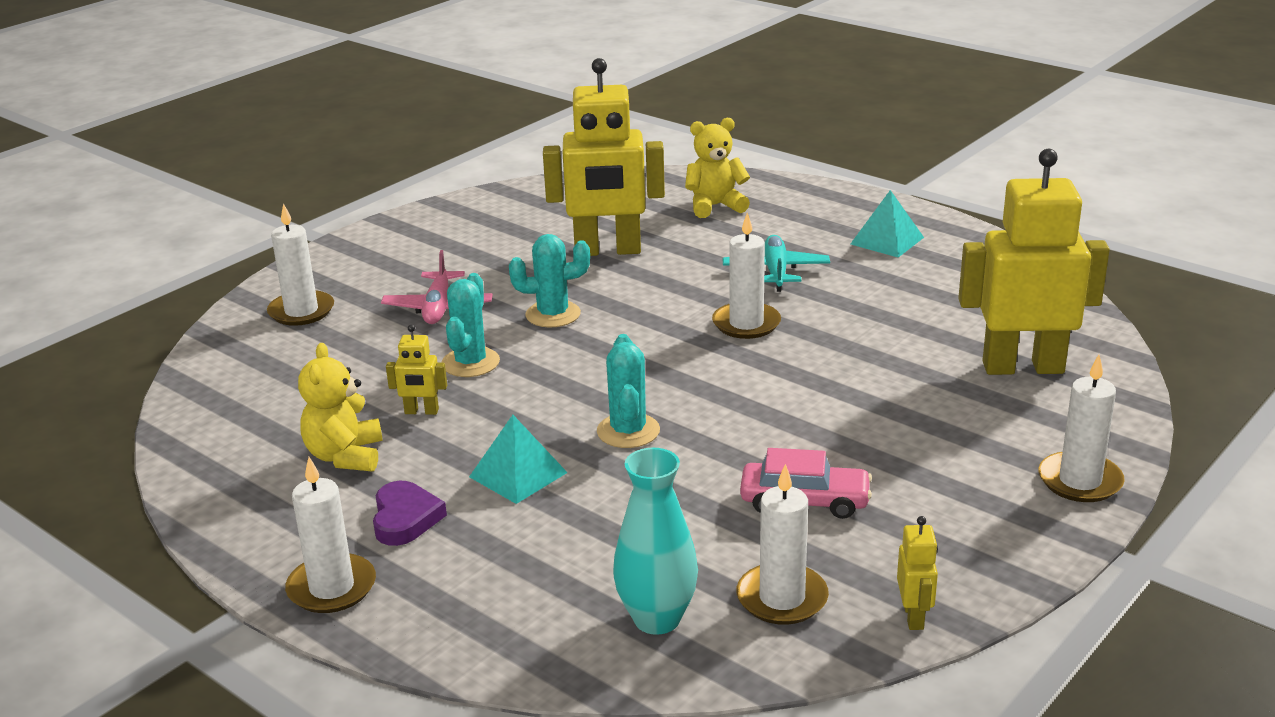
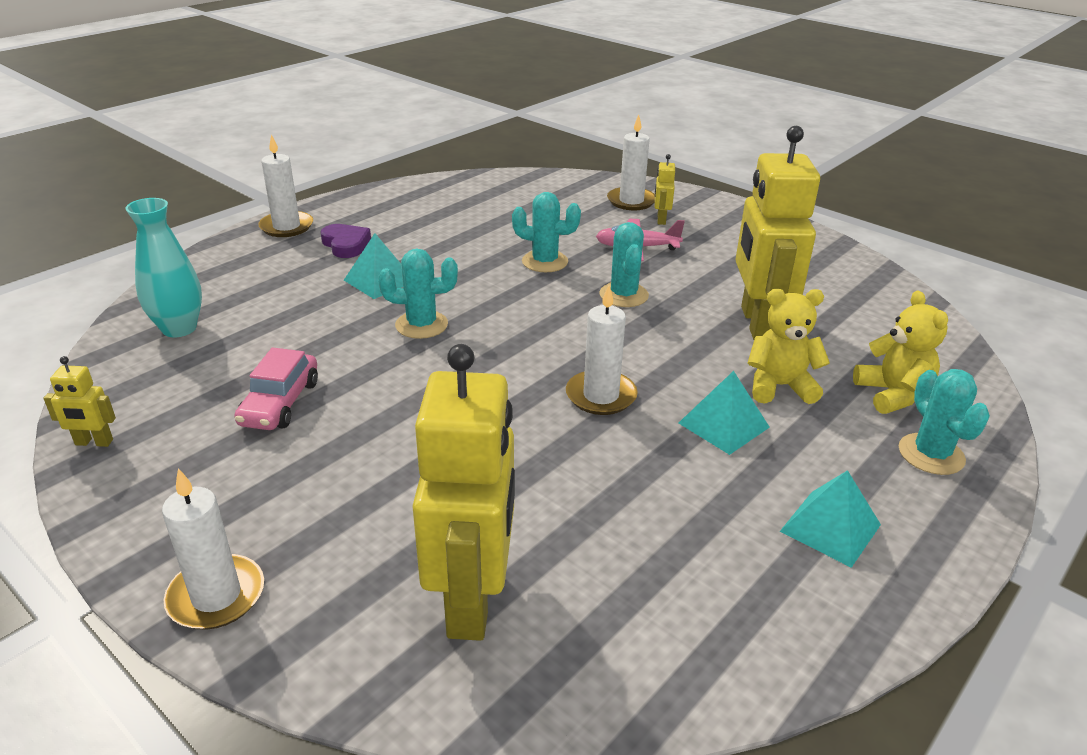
camera: 90 degrees right, 5 degrees up
(345, 456) = (428, 224): yellow teddy bear -> yellow teddy bear (779, 386)
(405, 518) = (346, 244): purple heart -> purple heart turned 120 degrees counterclockwise
(421, 411) = (477, 246): yellow robot -> yellow robot (661, 219)
(776, 271) = (723, 425): turquoise plane -> turquoise pyramid
(782, 598) = (163, 381): white candle -> none
(790, 201) = (931, 454): none -> turquoise cactus

